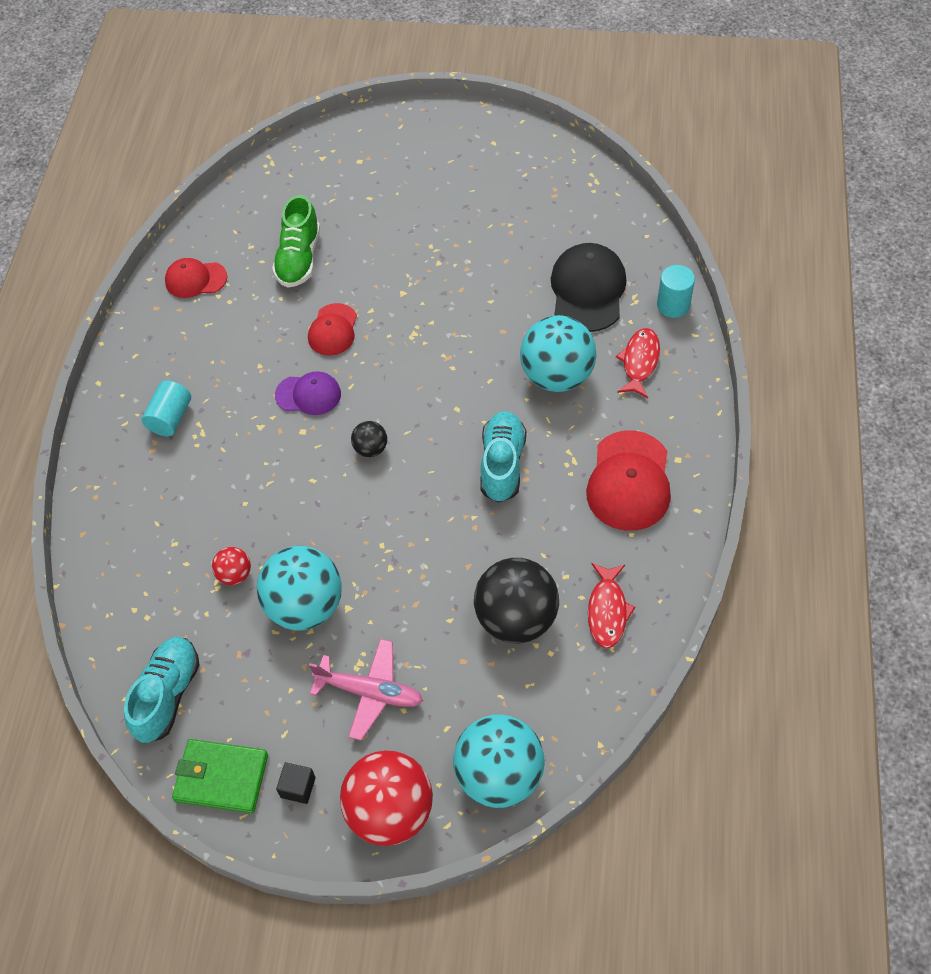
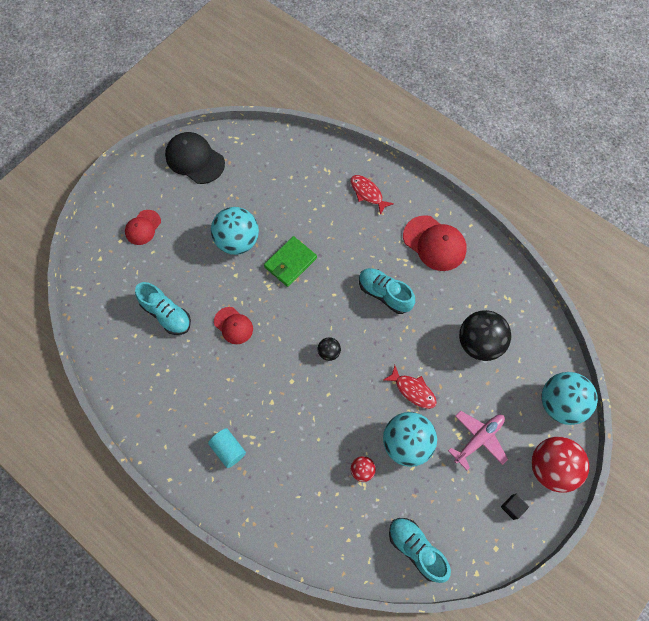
camera: 60 degrees left, 10 degrees up
(195, 279) = (135, 380): red cap -> red cap (143, 227)
(221, 777) = (484, 545): green wallet -> green wallet (290, 262)
(299, 258) = (166, 314): green shoe -> turquoise shoe
(308, 395) = (269, 364): purple cap -> none
(557, 376) = (348, 235): turquoise ball -> turquoise ball (237, 241)
(588, 290) = (305, 187): black cap -> black cap (195, 159)
(607, 611) = (500, 299): red fish -> red fish (413, 390)
(673, 305) = (344, 156): turquoise cylinder -> none

